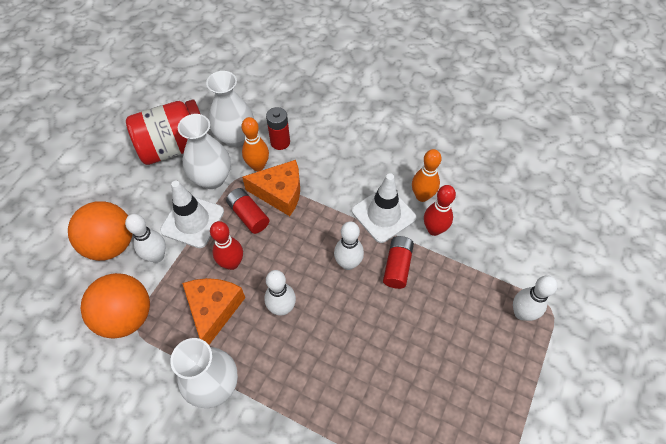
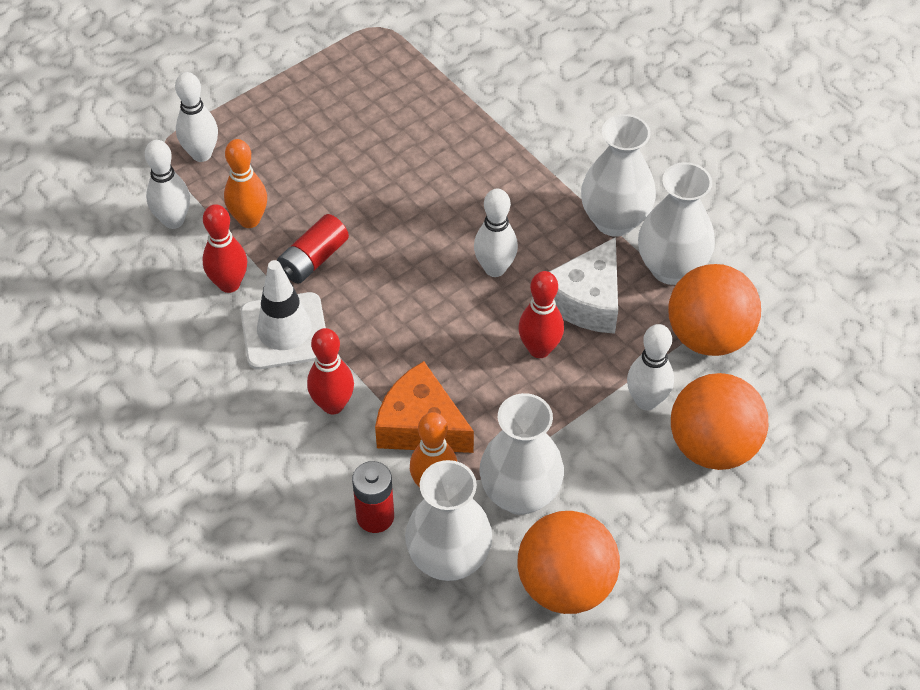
camera: 155 degrees left, 5 degrees down
(163, 360) = (671, 268): none -> white vase
(174, 147) = (565, 584): red jar -> orange ball
(192, 221) = (576, 434): white traffic cone -> none
(214, 309) = (586, 300): orange cheese -> white cheese
(248, 215) = (486, 409): red battery -> none
(332, 185) = (333, 405): none -> red bowling pin
(348, 263) = (377, 287): white bowling pin -> white bowling pin (173, 220)
(422, 196) = (209, 335): orange bowling pin -> orange bowling pin (249, 220)

